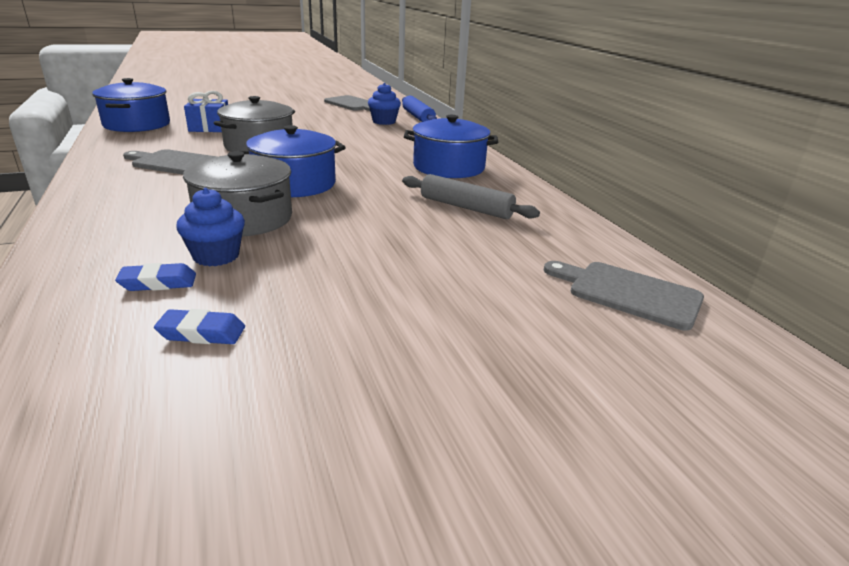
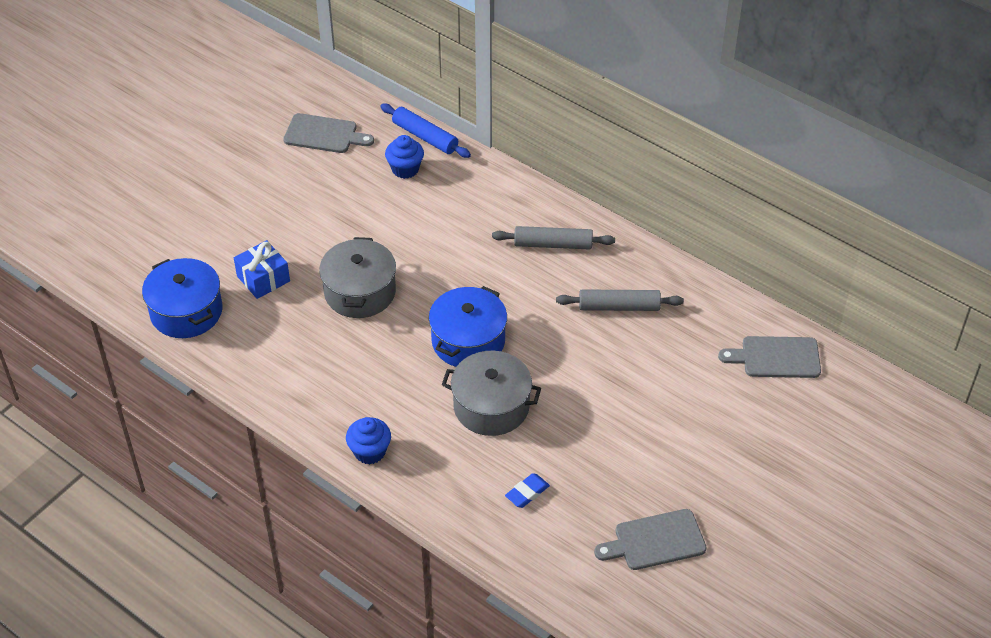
camera: 30 degrees left, 20 degrees up
(175, 163) = (335, 362): grey cutting board -> grey cutting board (655, 541)
(202, 333) = (598, 511): blue eraser -> none
(216, 256) = (526, 453): blue cupcake -> blue cupcake (370, 451)
(449, 167) = (553, 244): blue pot -> grey rolling pin

